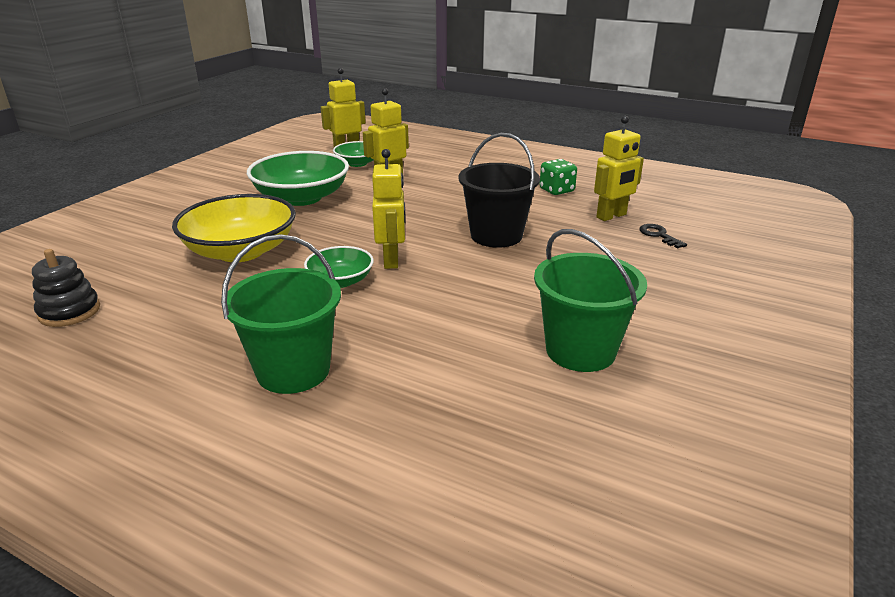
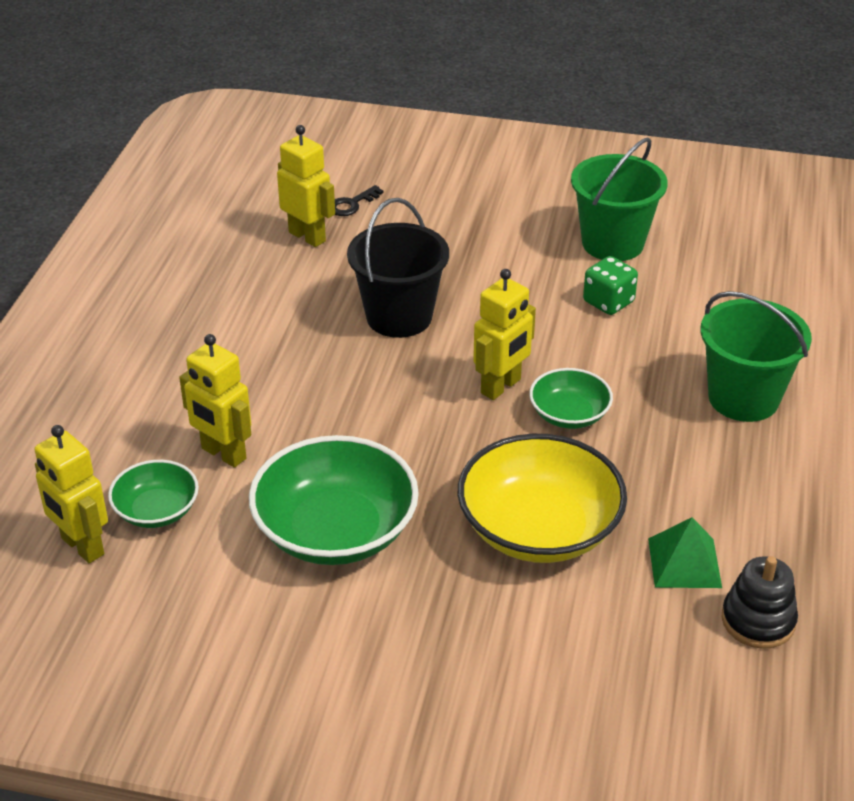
camera: 105 degrees left, 10 degrees up
(152, 295) = (684, 562): none -> green pyramid
(392, 260) = (501, 386): yellow robot -> yellow robot turned 150 degrees clockwise
(556, 190) = (231, 283): green dice -> green dice (608, 302)

